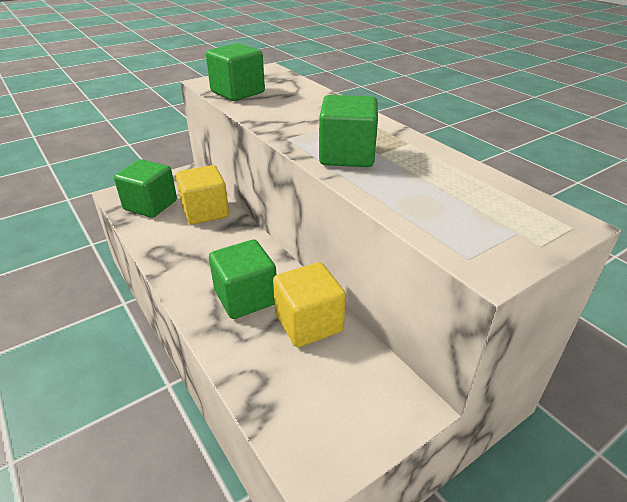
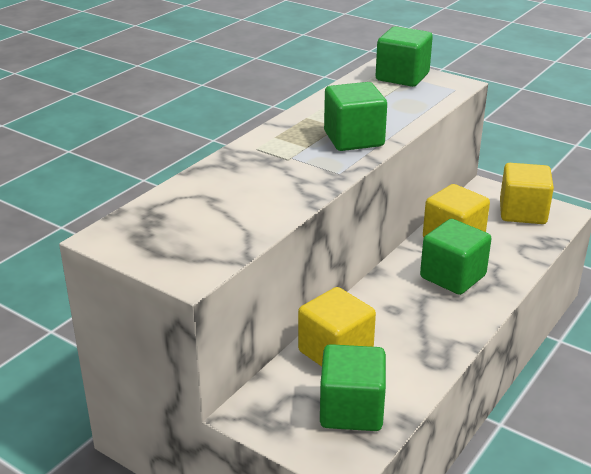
camera: 110 degrees left, 5 degrees down
(237, 92) = (224, 234): green cube -> green cube (402, 77)
(335, 417) = (522, 212): none -> yellow cube

